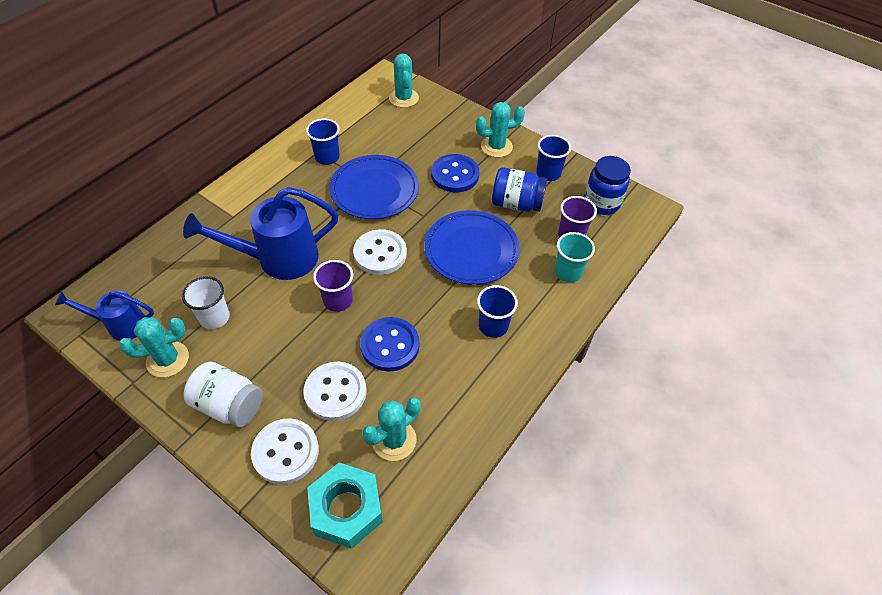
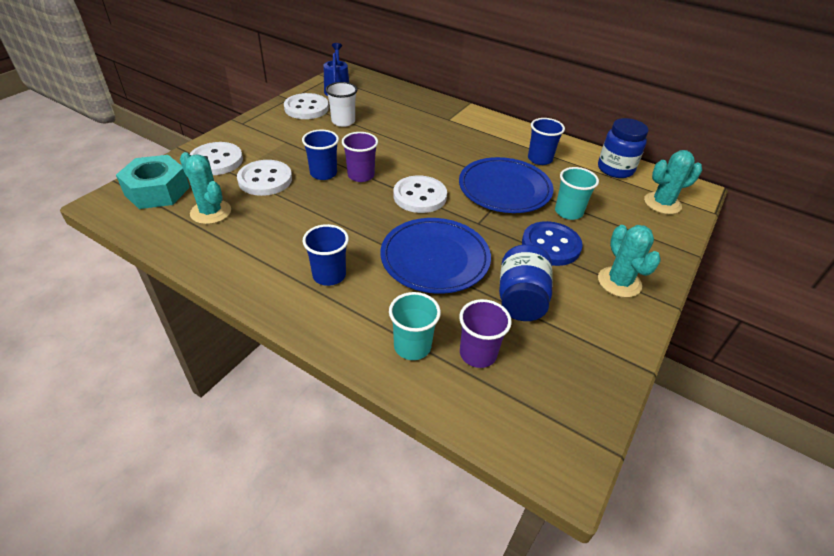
camera: 85 degrees right, 10 degrees down
(167, 359) = (306, 108): turquoise cactus -> white button
(229, 405) = (263, 134): white jar -> none
(278, 259) = (405, 143): blue watering can -> none
(390, 345) = (310, 206): blue button -> none
(411, 155) = (568, 212): none -> turquoise cup
(548, 173) = (591, 335): blue cup -> blue cup (323, 173)
(601, 203) = (553, 396): blue jar -> blue jar (615, 169)

